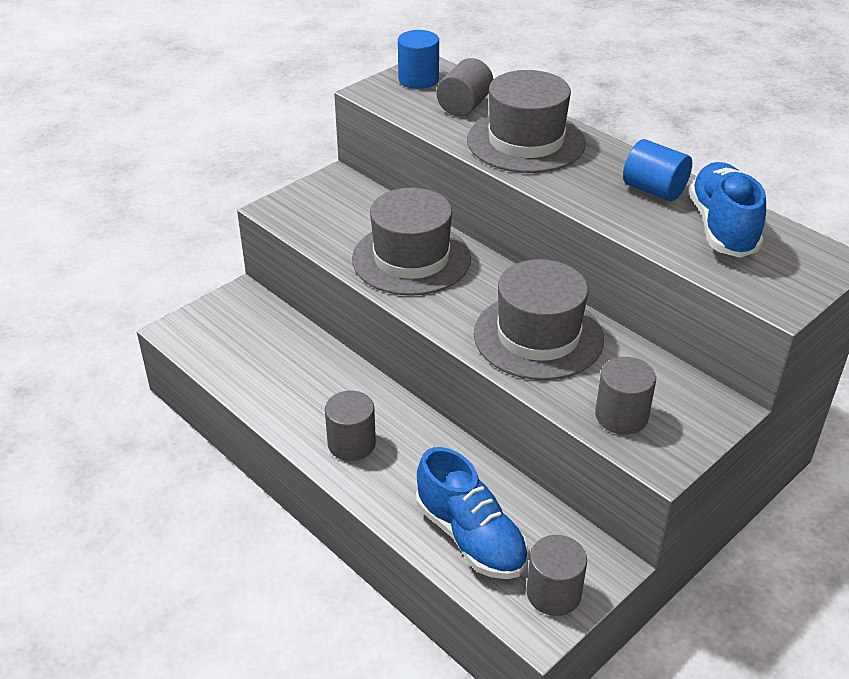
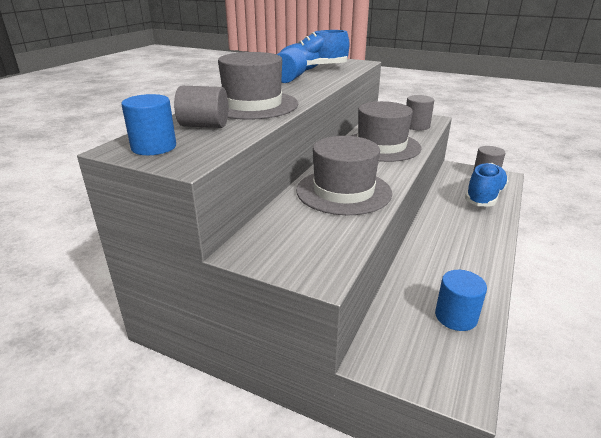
camera: 110 degrees left, 10 degrees down
(249, 365) = (456, 316): none -> blue cylinder
(351, 444) = (472, 244): grey cylinder -> none

